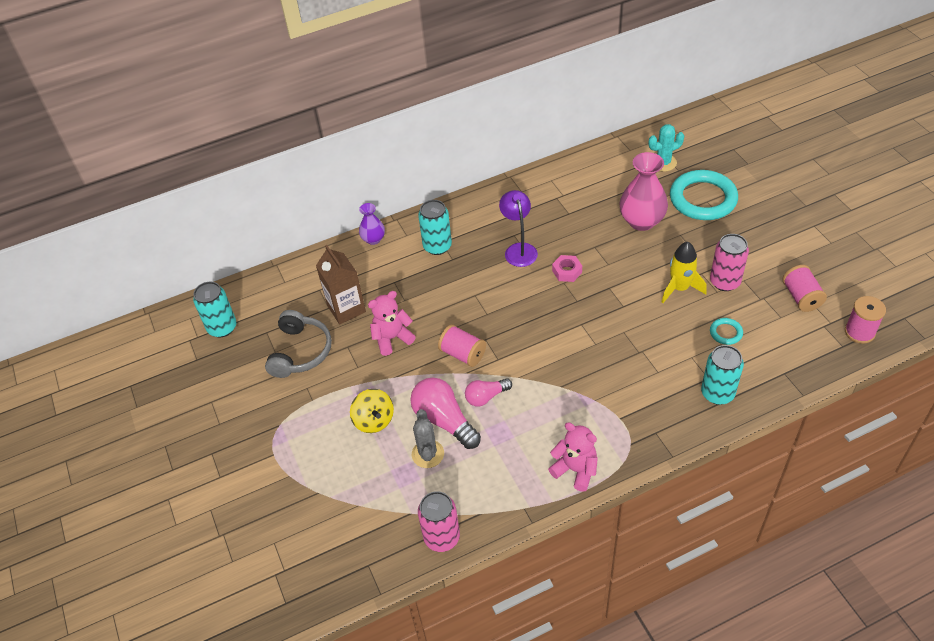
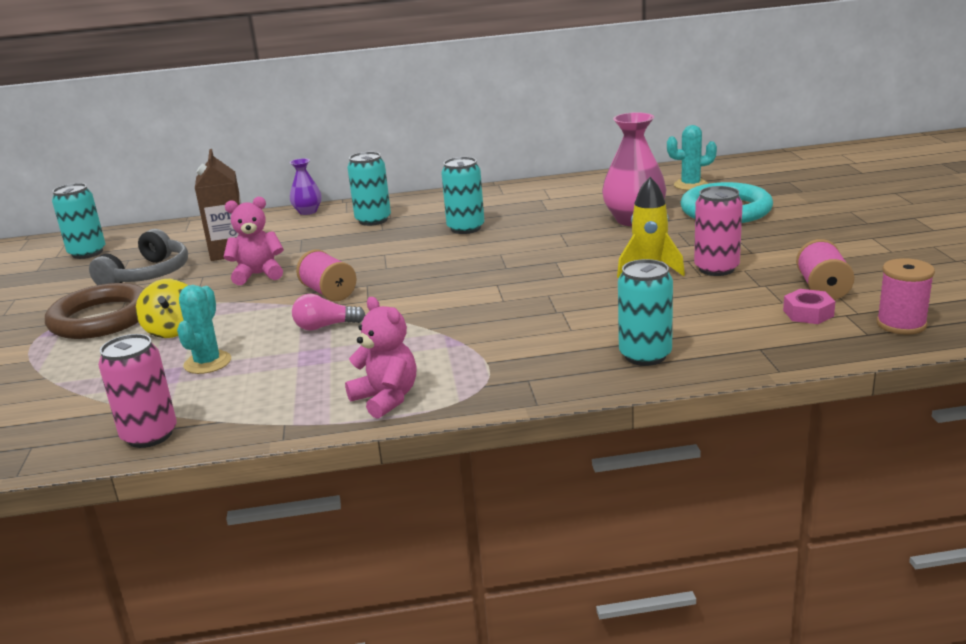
camera: 15 degrees right, 25 degrees down
(306, 415) = (101, 318): none -> brown ring
(428, 454) = (207, 363): grey cactus -> turquoise cactus
(444, 420) = (255, 339): pink light bulb -> none
(519, 249) = (465, 228): purple lamp -> turquoise can
(567, 271) = (511, 246): pink nut -> pink nut (808, 313)
(726, 333) = (691, 307): turquoise ring -> none

